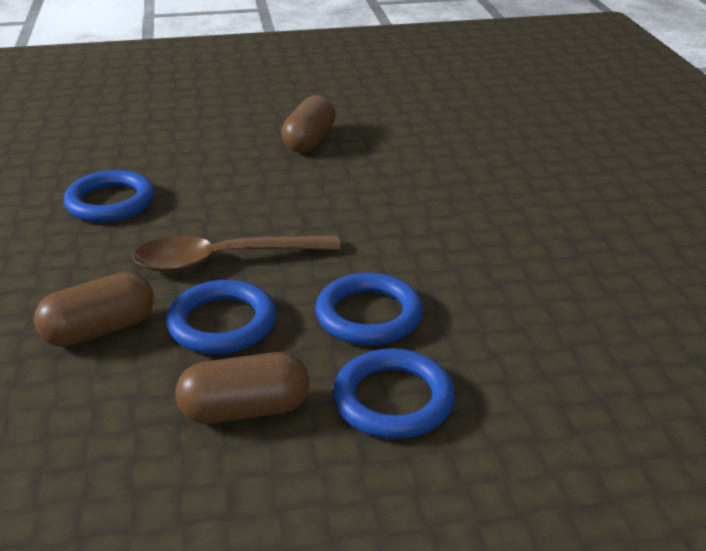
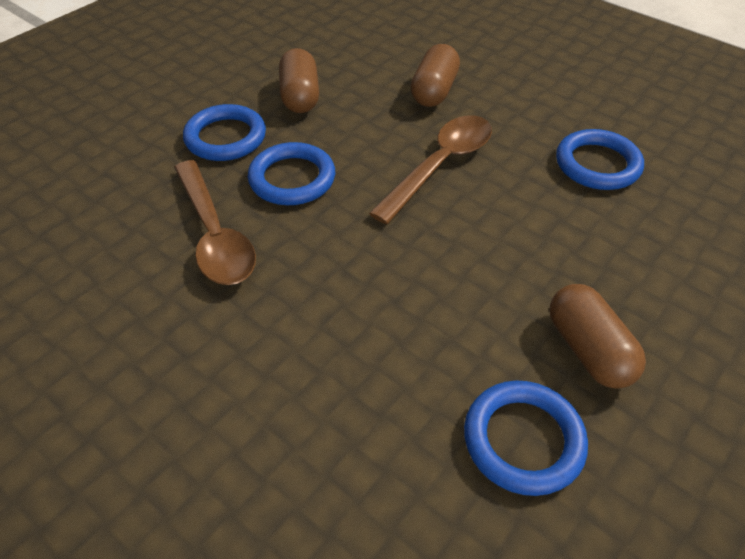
camera: 140 degrees right, 15 degrees up
(222, 323) = (375, 127): blue ring -> blue ring (523, 440)
(245, 410) = (300, 96): brown capsule -> brown capsule turned 45 degrees counterclockwise
(489, 302) = (215, 235): none -> brown spoon

